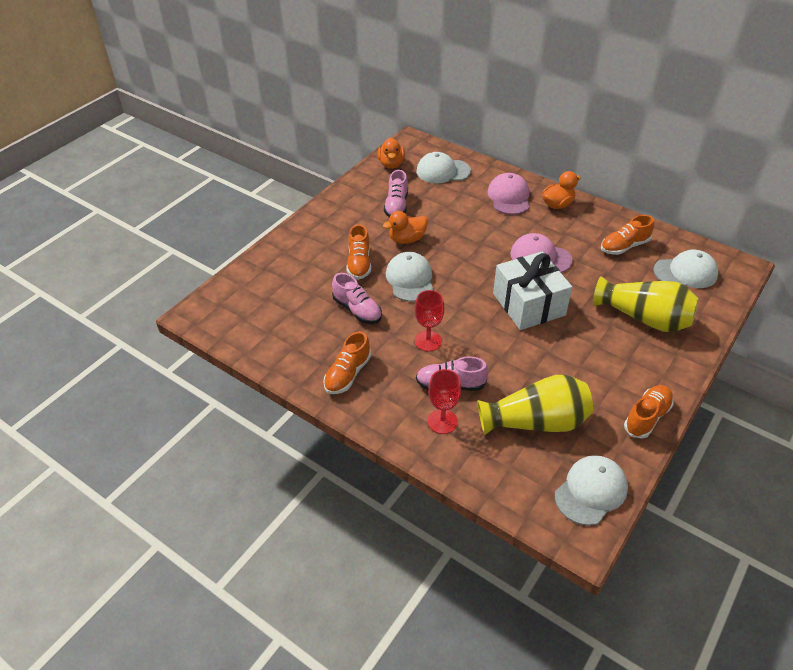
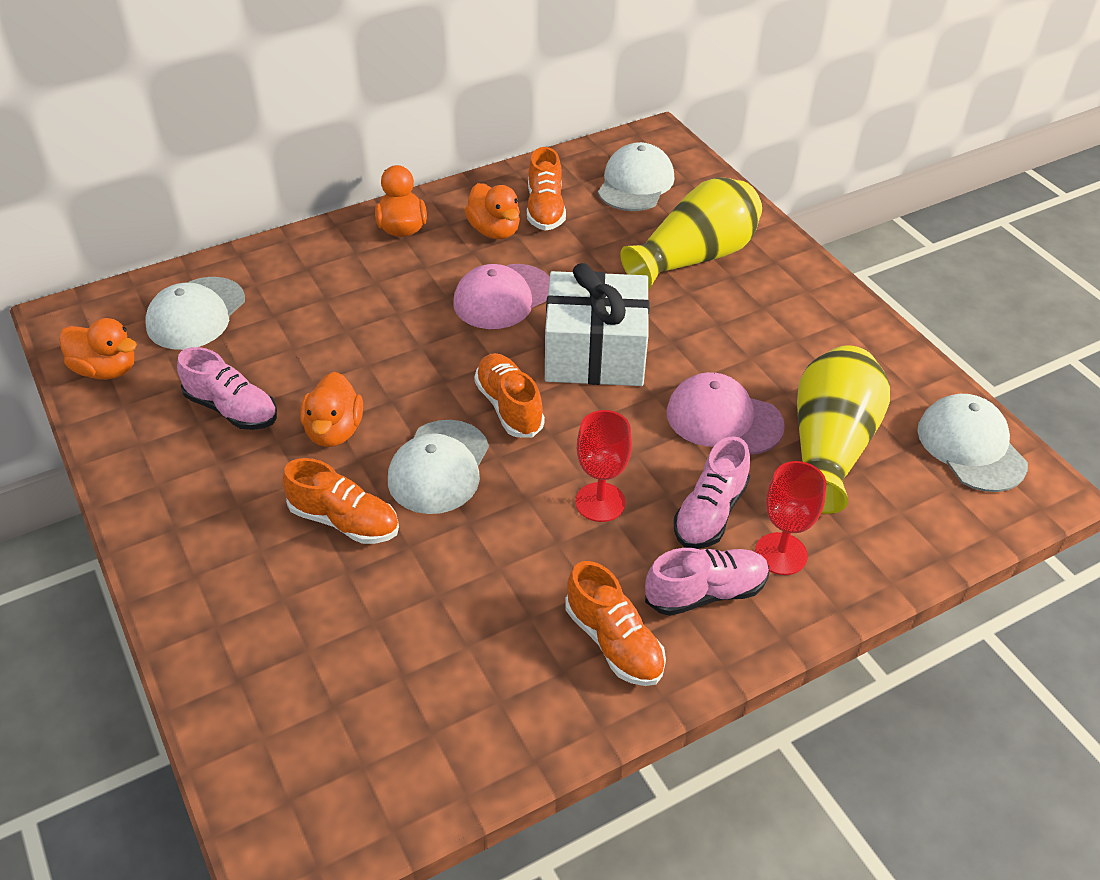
camera: 65 degrees left, 0 degrees up
(357, 310) = (464, 569): pink shoe -> pink shoe (705, 593)
(410, 279) = (439, 467): white cap -> white cap turned 90 degrees counterclockwise
(509, 197) = (337, 269): pink cap -> pink cap (723, 419)
(587, 235) = (494, 231): none -> orange duck
(647, 417) = (869, 338): orange shoe -> orange shoe (509, 407)

